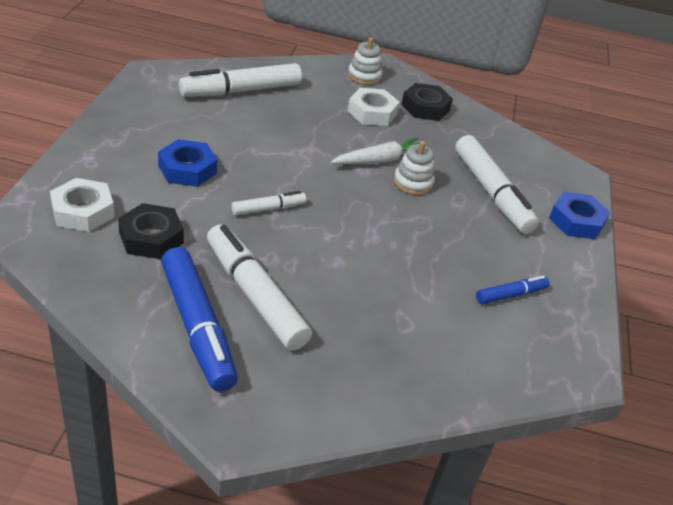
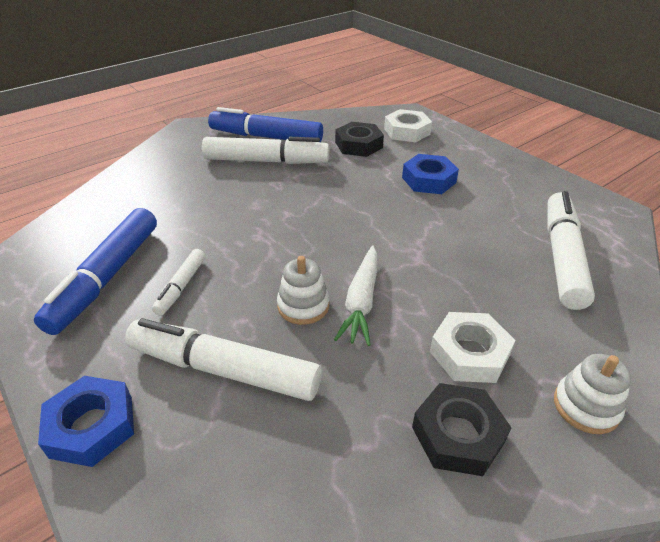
camera: 135 degrees right, 0 degrees up
(268, 209) = (346, 198): white marker -> white marker (181, 286)
(511, 295) = (107, 277): blue marker -> blue marker, size x1.95

